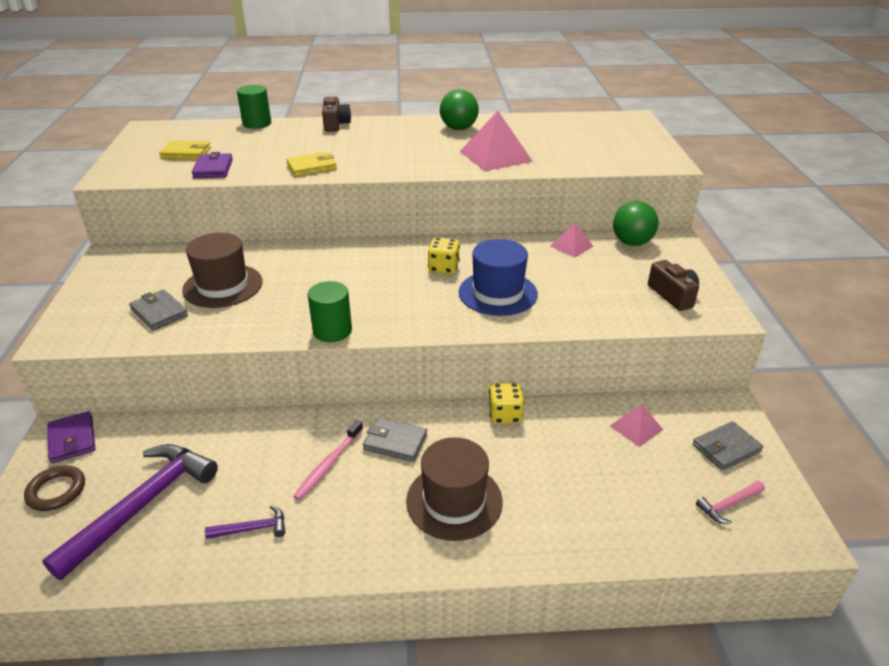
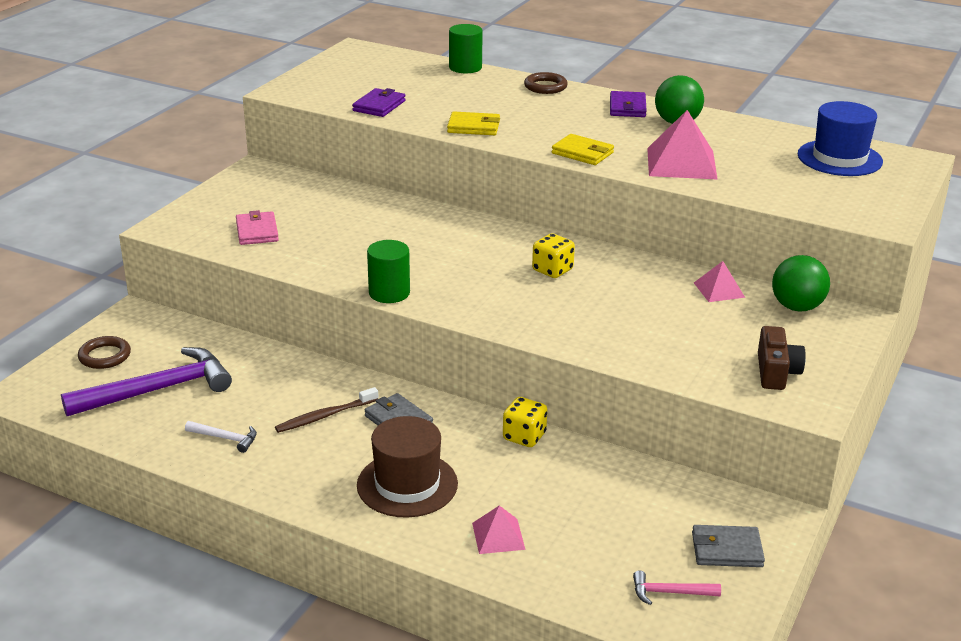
camera: 30 degrees right, 5 degrees down
(72, 439) = (141, 322): purple wallet -> purple wallet (627, 107)
(159, 312) = (257, 231): grey wallet -> pink wallet
(186, 153) = (369, 84): yellow wallet -> yellow wallet (582, 153)
(223, 286) = (328, 224): brown hat -> none
(252, 528) = (225, 438): purple hammer -> white hammer
(328, 464) = (325, 416): pink toothbrush -> brown toothbrush
(335, 124) = (545, 87): brown camera -> brown ring
(498, 293) = (583, 310): blue hat -> blue hat (839, 158)
(636, 427) = (648, 496): pink pyramid -> pink pyramid (498, 536)

